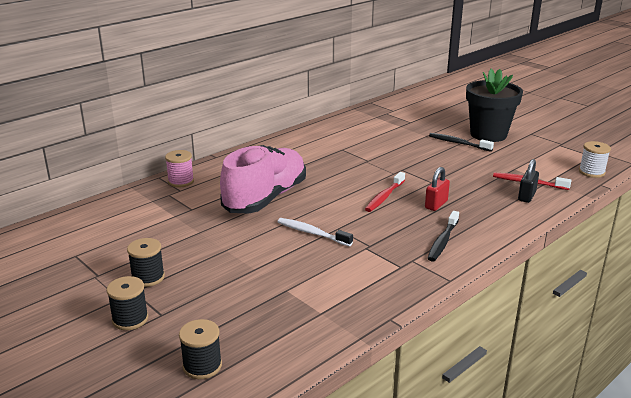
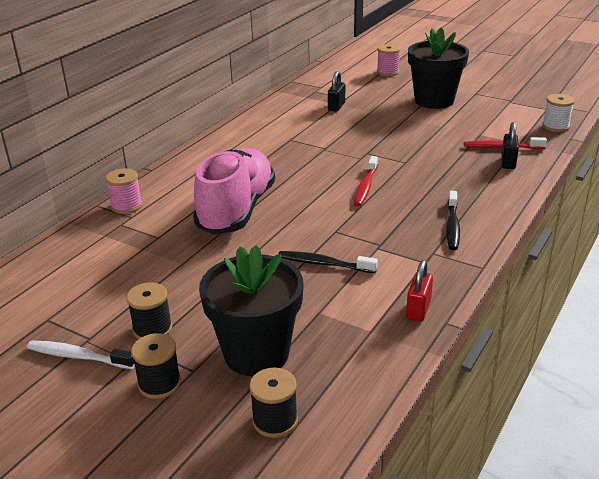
camera: 15 degrees left, 5 degrees up
(217, 312) = (256, 353): none -> black flower pot
(312, 233) = (310, 241): white toothbrush -> white toothbrush (78, 356)
(397, 128) = (336, 107): none -> black padlock
(436, 204) = (423, 186): red padlock -> red padlock (418, 310)
(458, 143) = (409, 114): black toothbrush -> black toothbrush (324, 264)
(460, 105) = (388, 72): none -> pink spool

